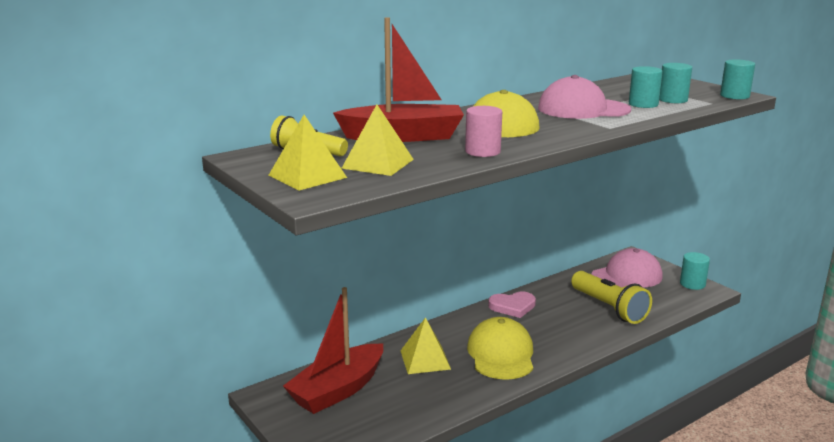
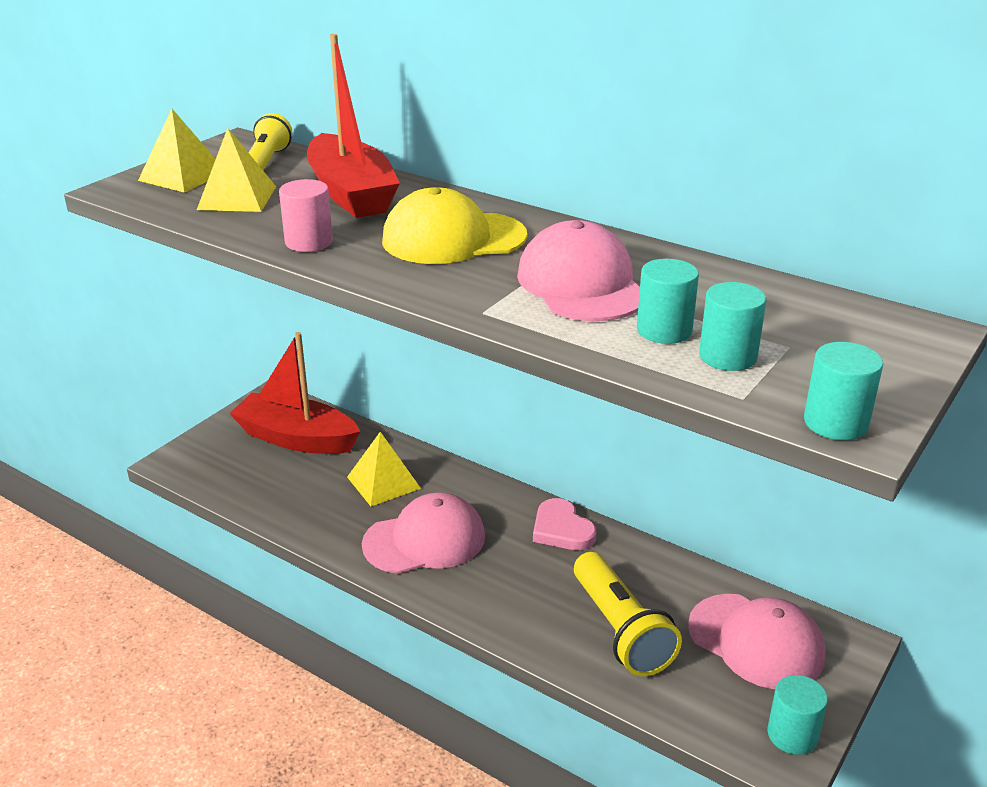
camera: 70 degrees right, 10 degrees up
(501, 354) = (425, 540): yellow cap -> pink cap
(609, 308) = (620, 630): yellow flashlight -> yellow flashlight turned 60 degrees counterclockwise

